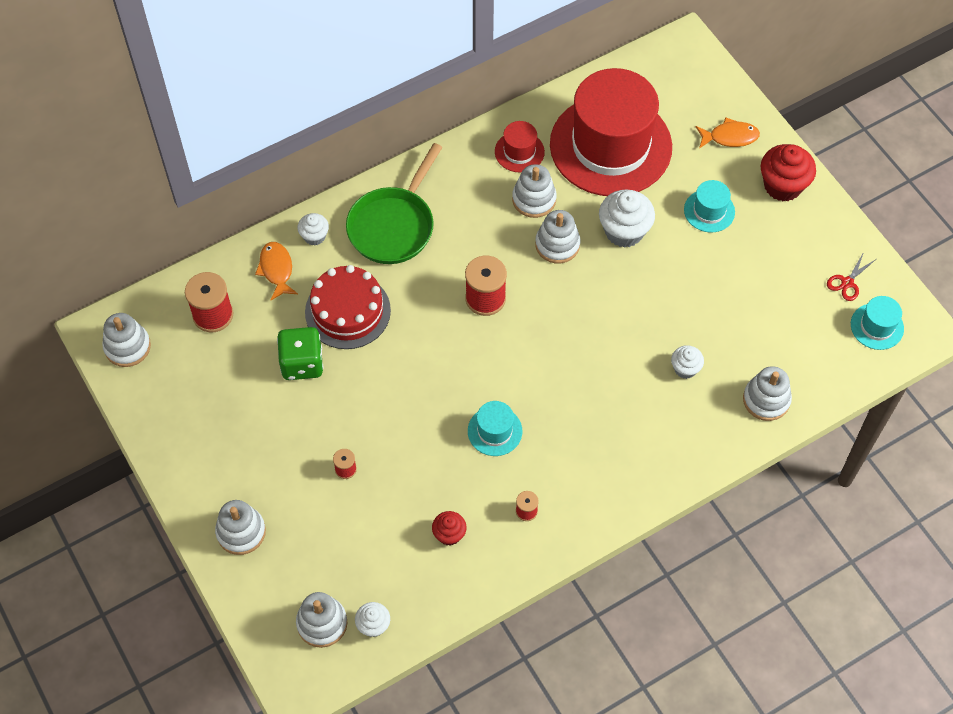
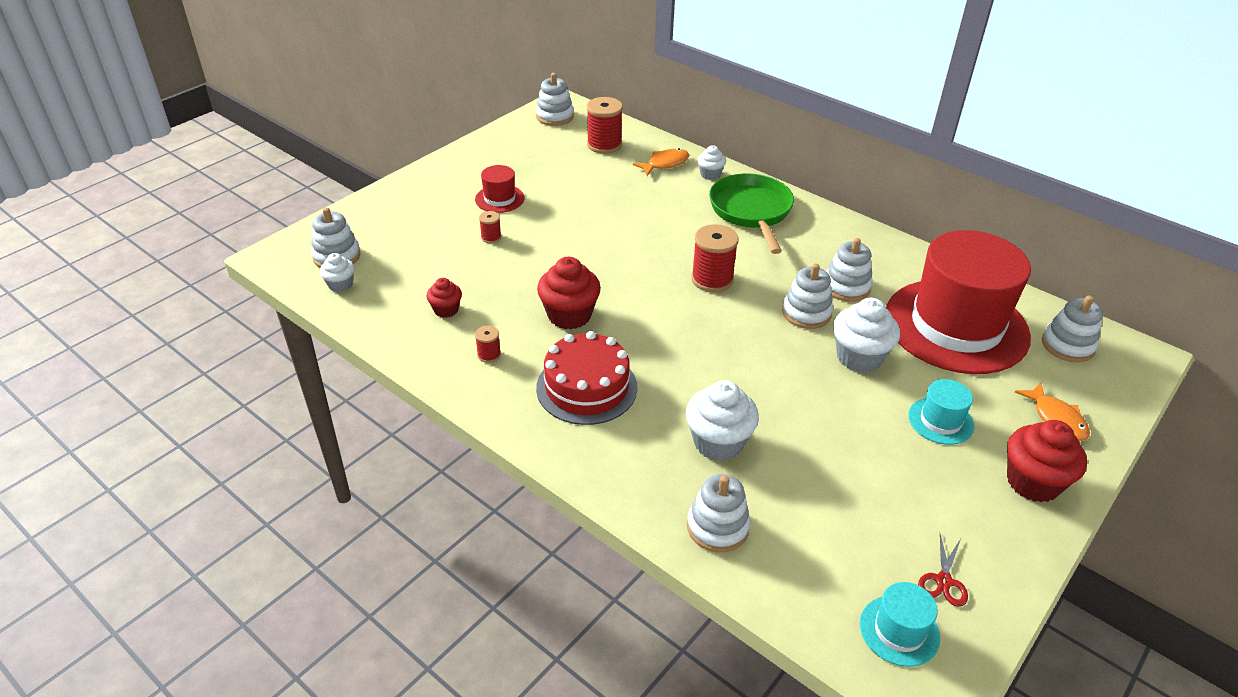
camera: 70 degrees right, 20 degrees down
(241, 532) = (412, 198): white stacking toy -> white stacking toy (1067, 345)
(302, 363) = (583, 194): green dice -> none
(347, 311) = (648, 206): red cake -> red cake (586, 387)
(393, 226) = (751, 211): green pan -> green pan turned 75 degrees clockwise
(494, 431) = (569, 315): turquoise hat -> red cupcake
(519, 152) = (893, 266): red hat -> red hat (499, 199)
(685, 369) = (718, 442): white cupcake -> white cupcake, size x1.78
(847, 282) = (943, 581): red scissors -> red scissors turned 90 degrees counterclockwise

